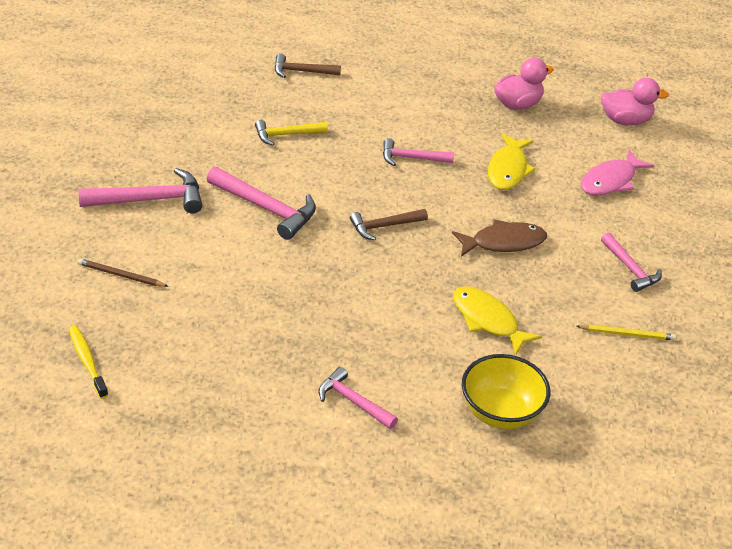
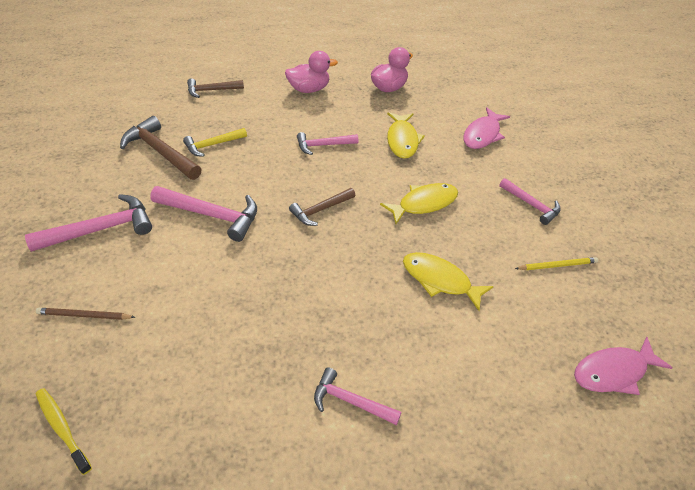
camera: 15 degrees left, 5 degrees up
(227, 132) = (160, 152): none -> brown hammer
(501, 412) = (489, 374): yellow bowl -> none
(503, 242) = (424, 203): brown fish -> yellow fish
(625, 120) = (471, 86): pink duck -> pink duck (309, 89)
(634, 440) = (613, 372): none -> pink fish

